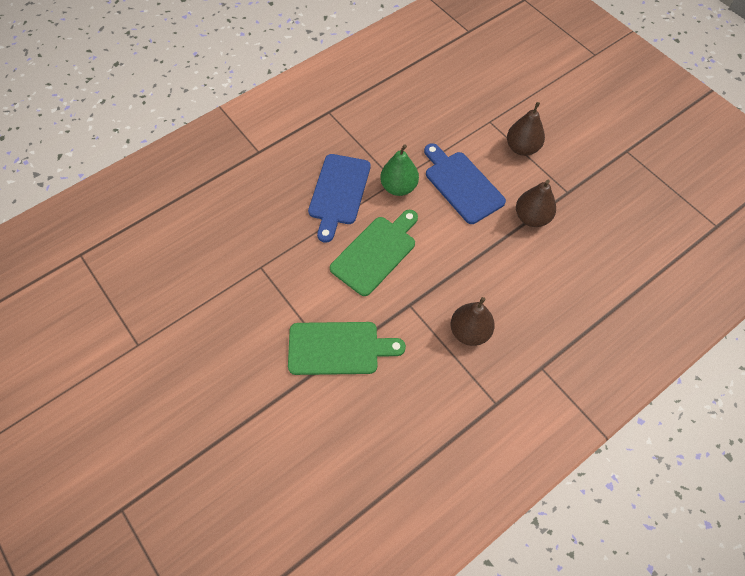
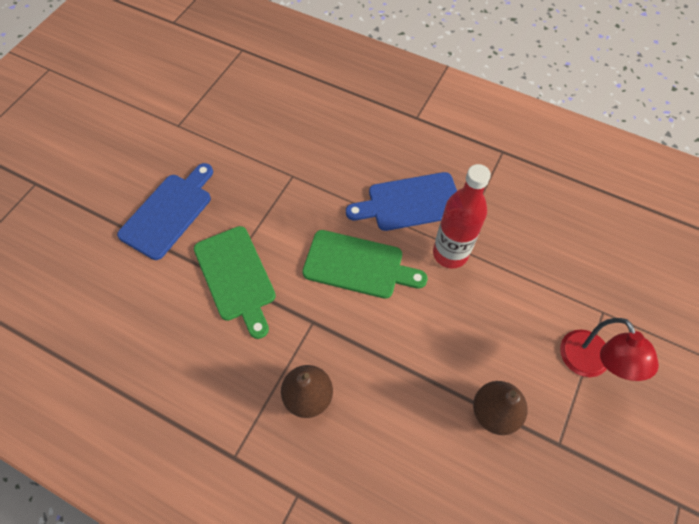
camera: 65 degrees right, 0 degrees up
(399, 187) = (450, 253): green pear -> red bottle
(462, 185) = (492, 316): blue cutting board -> blue cutting board (169, 213)
(522, 148) = (589, 364): brown pear -> red lamp

